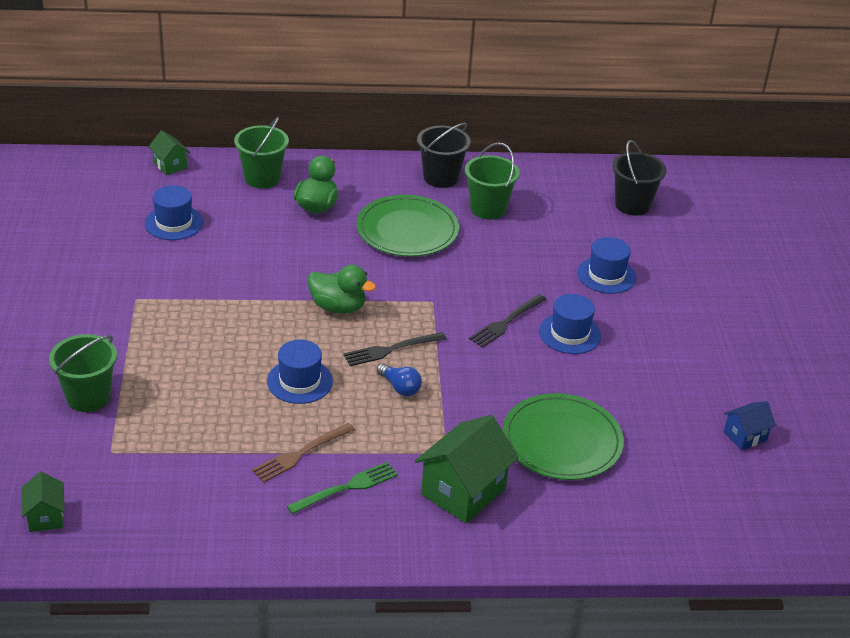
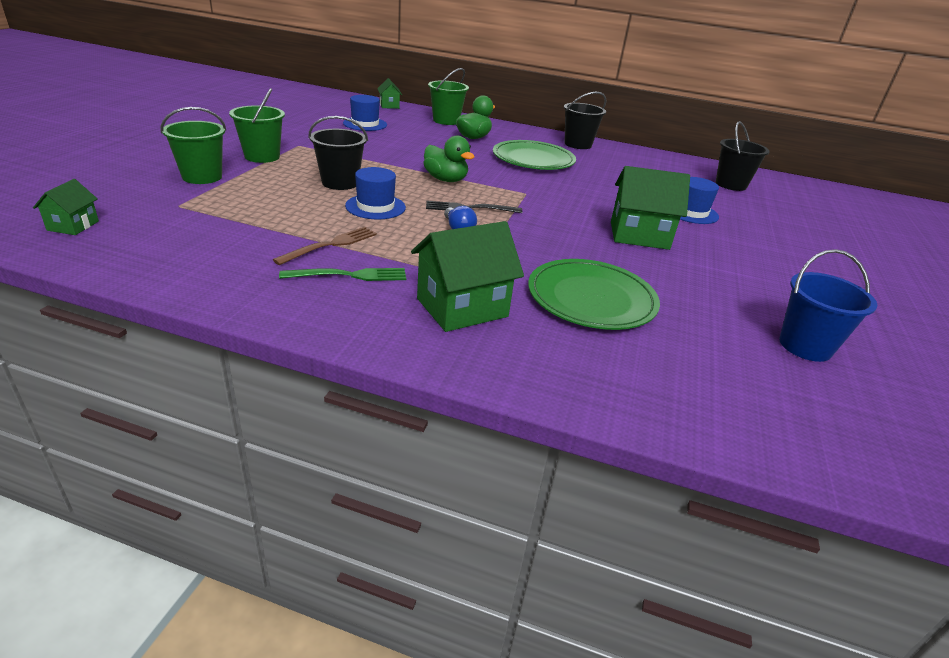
camera: 20 degrees right, 5 degrees down
(235, 354) = (340, 183): none -> black bucket
(300, 454) = (331, 245): brown fork -> brown fork turned 150 degrees clockwise
(488, 209) = (606, 163): green bucket -> green bucket (262, 156)
(506, 322) = (583, 217): black fork -> none
(570, 334) = (639, 235): blue hat -> green house
(745, 436) = (805, 346): blue house -> blue bucket

